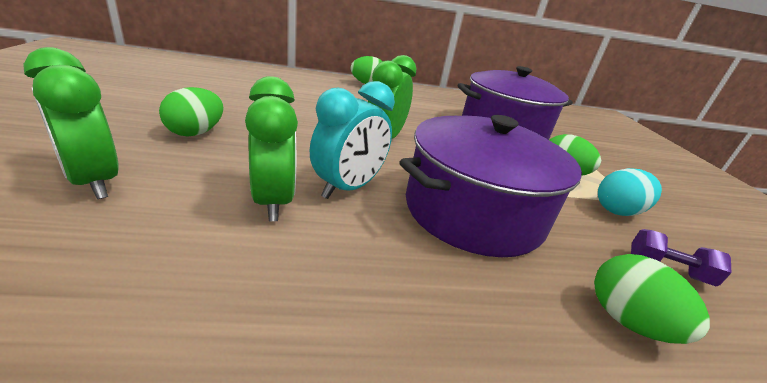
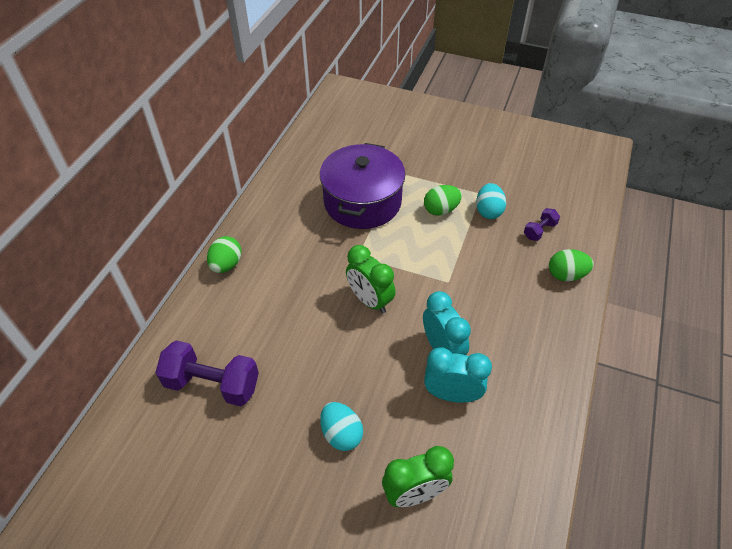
camera: 60 degrees left, 20 degrees up
(195, 133) = (341, 434): green egg -> turquoise egg
(245, 83) = (212, 384): none -> purple dumbbell
(273, 201) = (452, 394): green clock -> turquoise clock
(473, 211) = (478, 291): purple pot -> none

